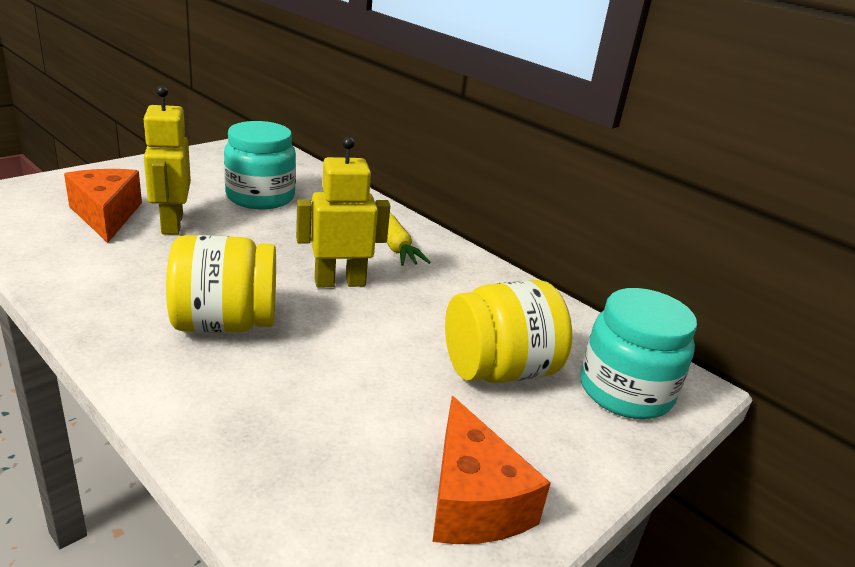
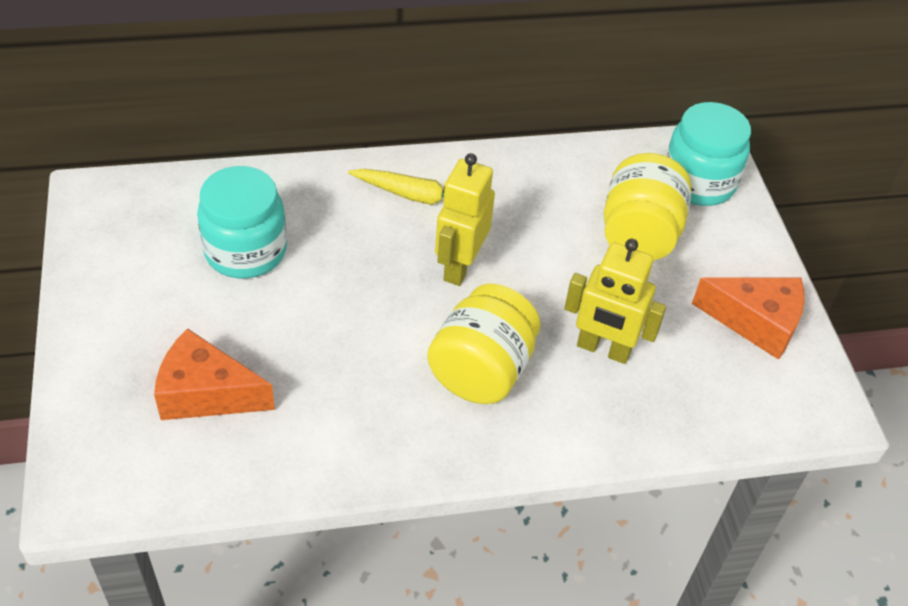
camera: 55 degrees left, 20 degrees up
(171, 224) = (264, 345): yellow robot -> yellow robot (603, 349)

